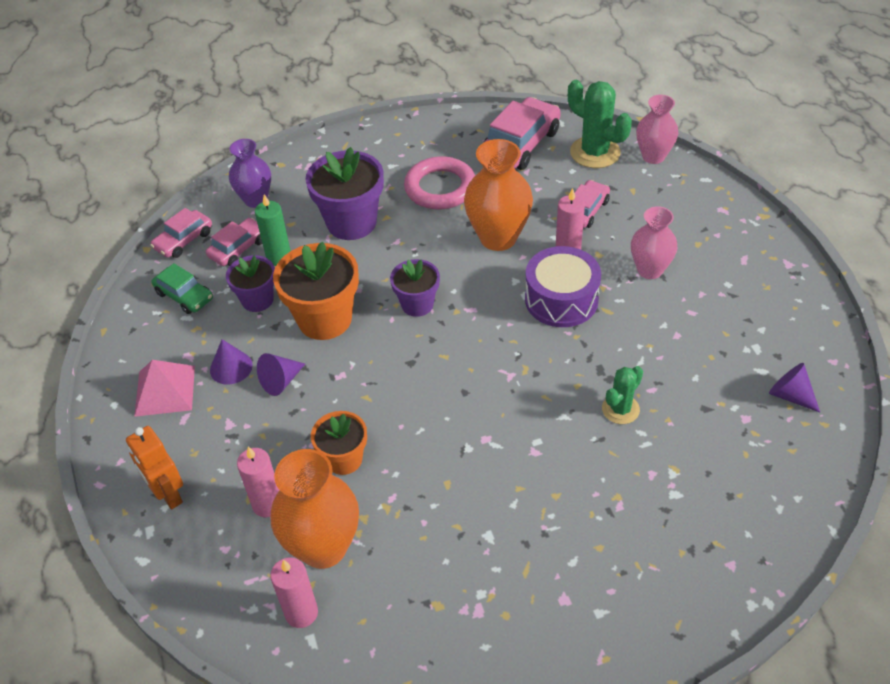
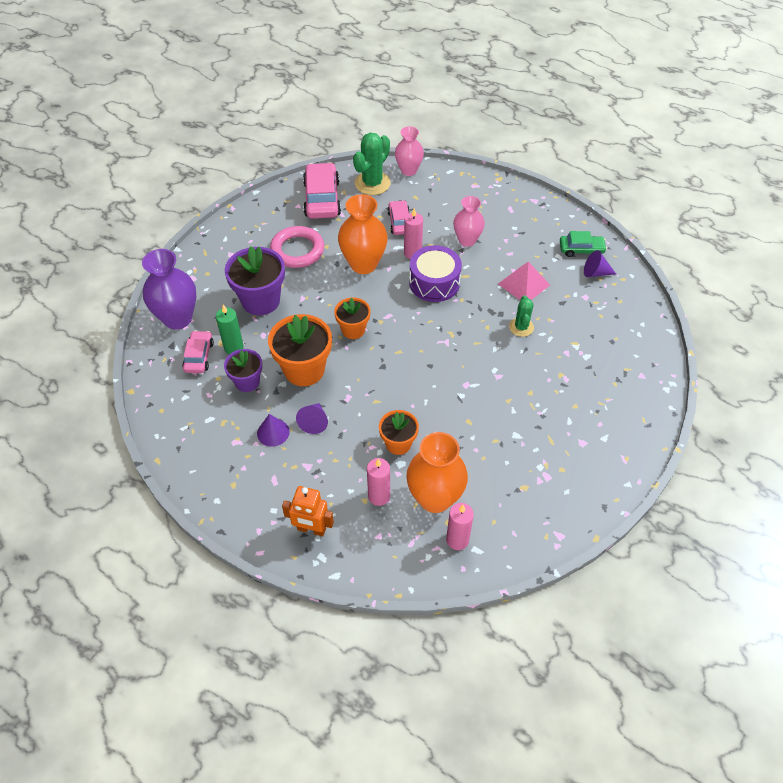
camera: 40 degrees left, 5 degrees up
(165, 390) = (243, 471): pink pyramid -> pink pyramid (524, 284)
(183, 240) = (153, 371): pink car -> none
(184, 296) = (193, 406): green car -> green car (581, 249)
(255, 200) = (178, 318): purple vase -> purple vase, size x1.53
(417, 304) = (353, 330): purple flower pot -> orange flower pot
(595, 152) = (372, 183): green cactus -> green cactus turned 60 degrees counterclockwise

